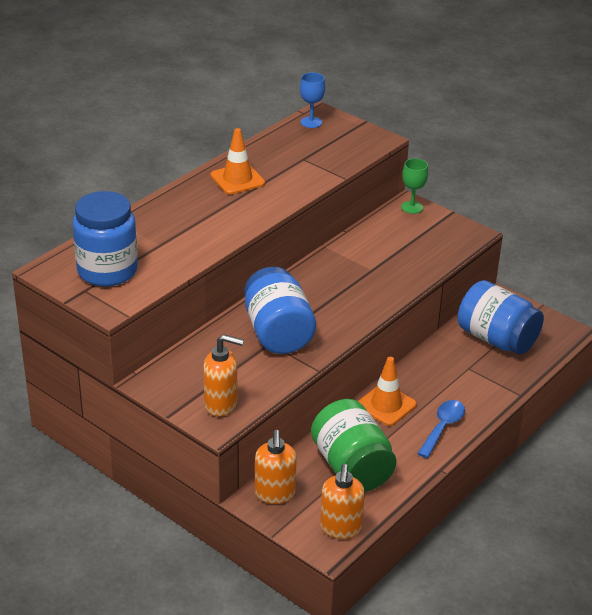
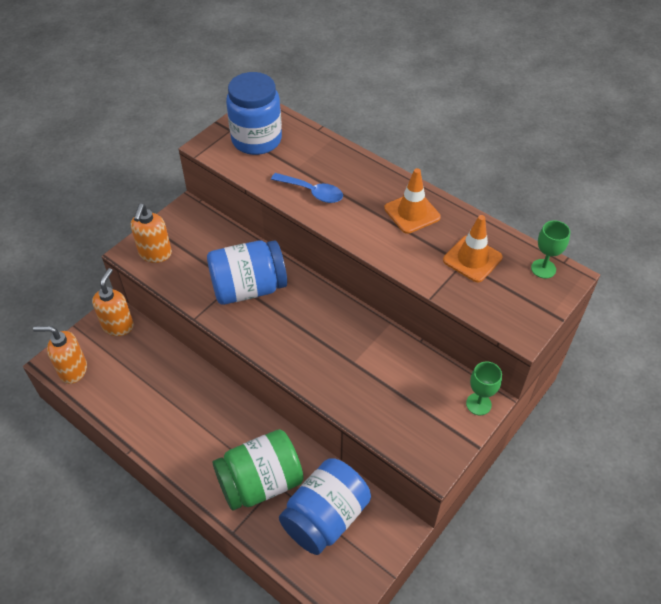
camera: 90 degrees right, 15 degrees up
(275, 494) = (118, 326): orange soap dispenser -> orange soap dispenser turned 105 degrees clockwise
(311, 122) = (543, 269): blue goblet -> green goblet
(351, 467) = (142, 379): green jar -> green jar (260, 482)
(386, 405) = (221, 408): orange traffic cone -> orange traffic cone (472, 259)
(442, 427) = (187, 454): blue spoon -> blue spoon (312, 192)

